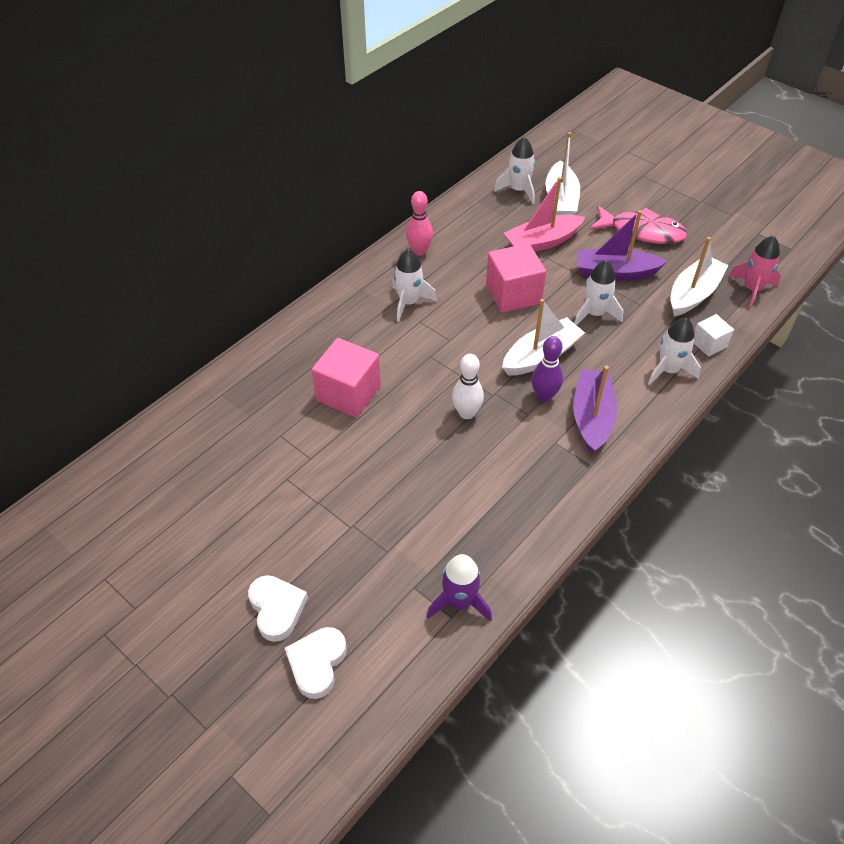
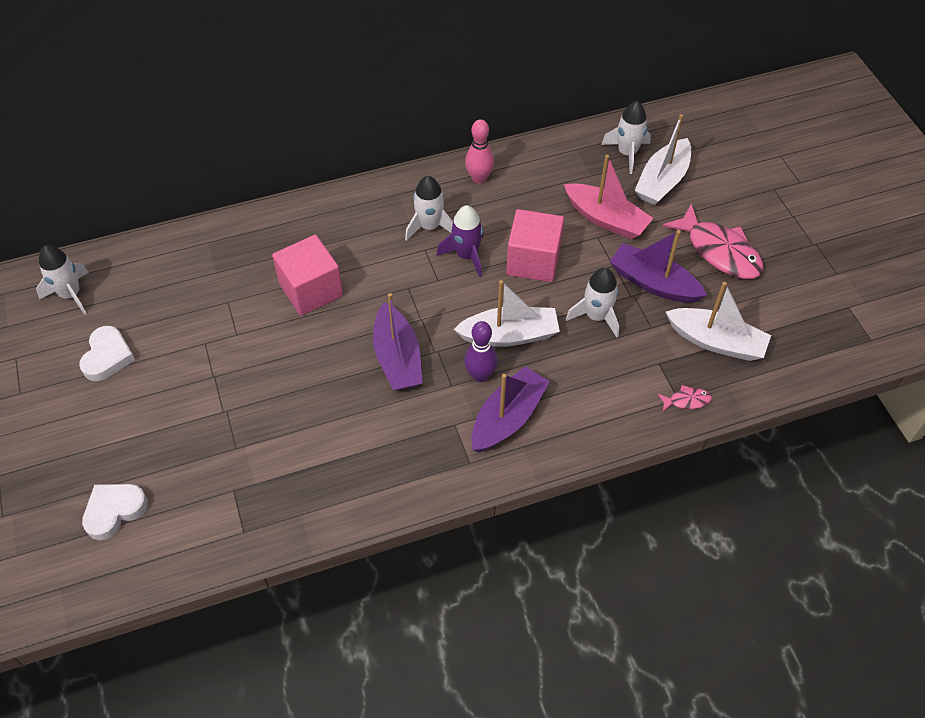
camera: 30 degrees right, 5 degrees up
(277, 609) = (117, 450): white heart -> white heart (107, 356)
(459, 602) = (259, 523): purple rocket -> purple rocket (466, 255)
(466, 413) = (397, 358): white bowling pin -> purple boat
(542, 242) = (606, 219): pink boat -> pink boat turned 150 degrees counterclockwise
(668, 370) = (621, 408): white rocket -> white rocket (70, 294)
(693, 294) = (716, 341): white boat -> white boat turned 45 degrees clockwise
(709, 344) = (686, 400): white cube -> pink fish
(752, 289) = (785, 364): pink rocket -> none

